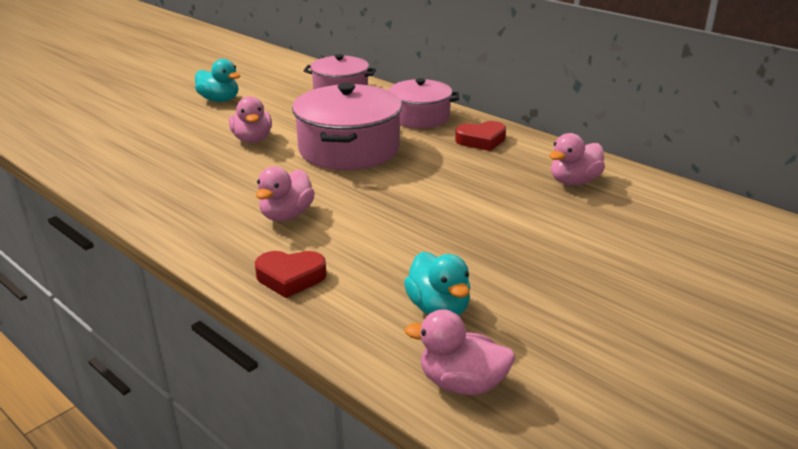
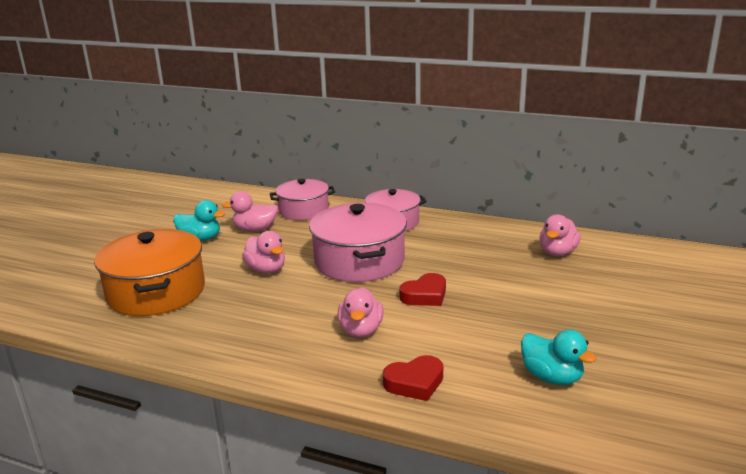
camera: 20 degrees left, 5 degrees down
(137, 140) = (156, 292): none -> orange pot
(462, 383) = (621, 431): pink duck -> pink duck (255, 229)
(481, 140) = (459, 233): red heart -> red heart (425, 295)

